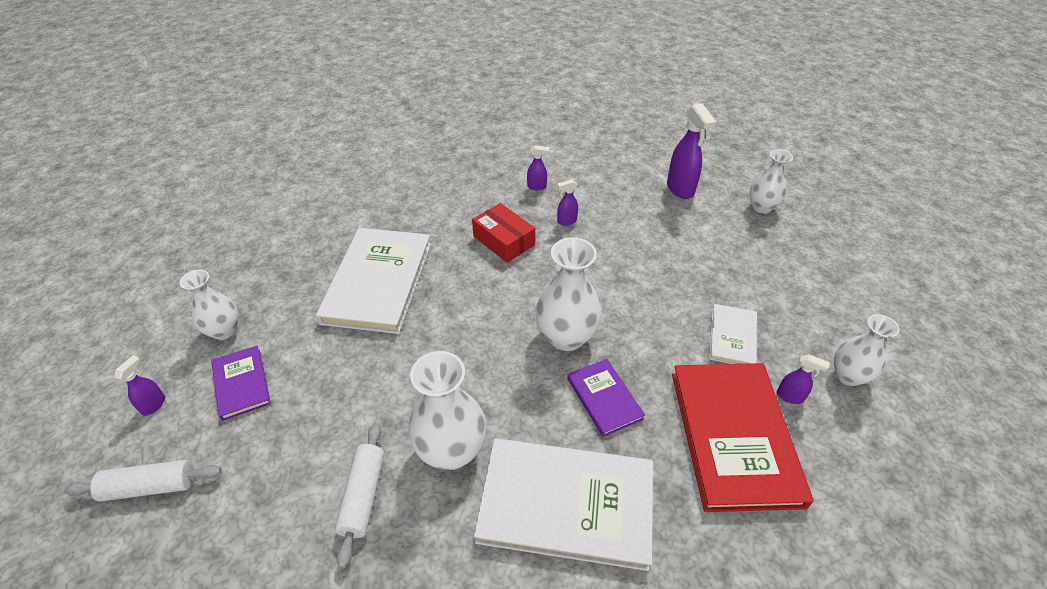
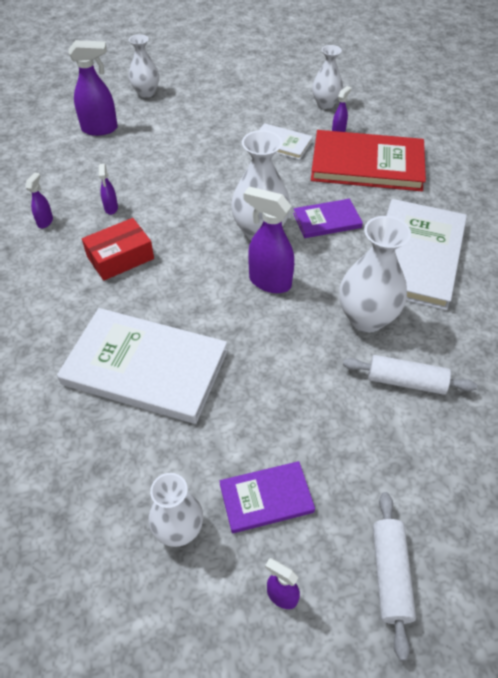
camera: 80 degrees left, 5 degrees up
(492, 354) = (269, 282): none -> purple spray bottle

